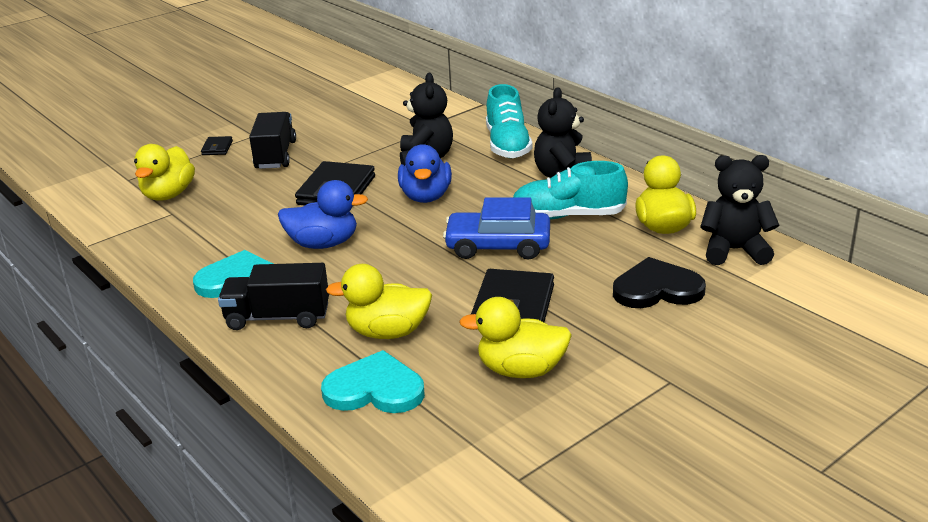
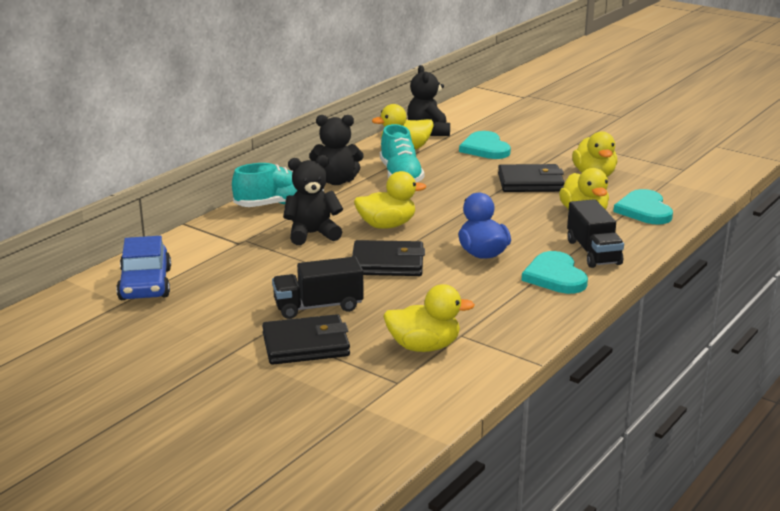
camera: 105 degrees left, 5 degrees down
(217, 148) = (306, 345): black wallet -> black wallet, size x2.11
(426, 197) = (387, 225): blue duck -> yellow duck
(498, 246) = (454, 193): blue car -> blue car (145, 284)
(657, 289) = (485, 148): black heart -> turquoise heart

